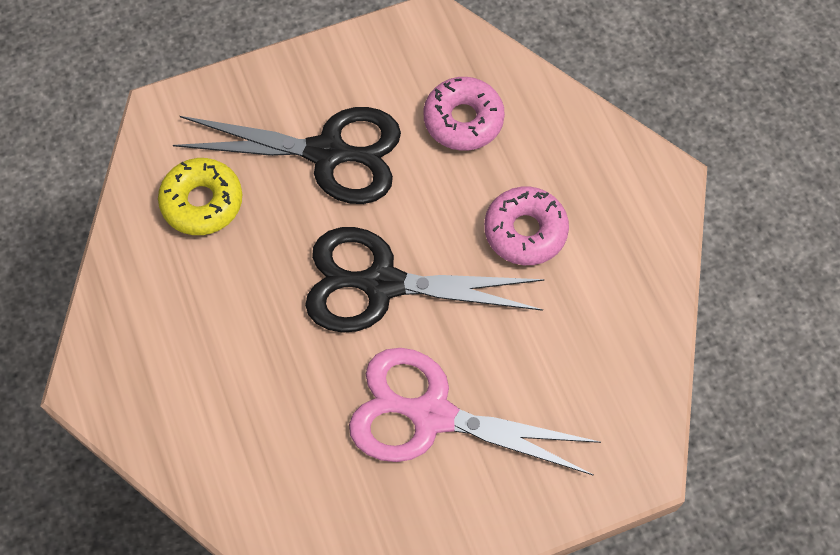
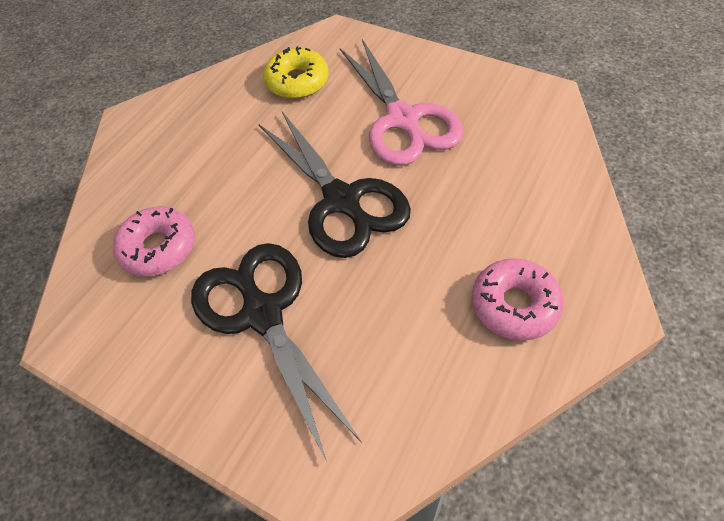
camera: 125 degrees left, 10 degrees down
(202, 202) = (391, 368): yellow donut -> yellow donut (297, 82)
(525, 231) = (229, 157): pink donut -> pink donut (514, 305)

